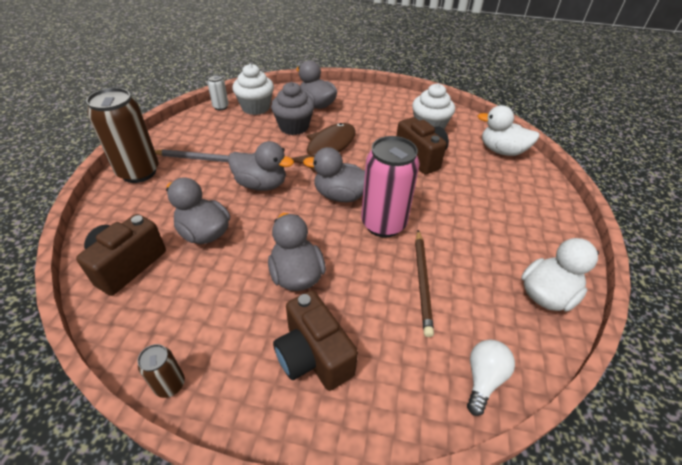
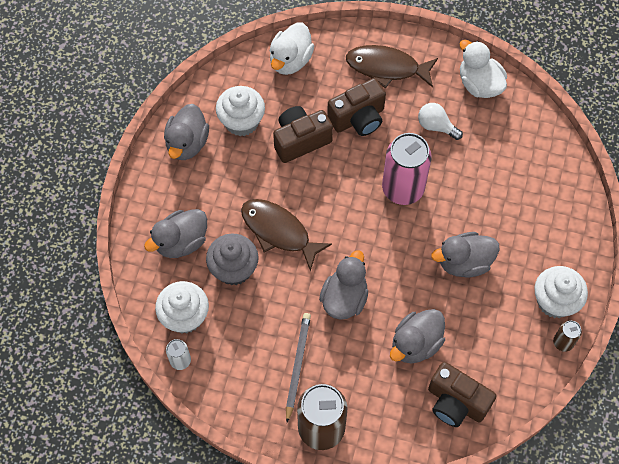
camera: 85 degrees left, 20 degrees up
(234, 376) = (555, 301): none -> white cupcake
(313, 356) = (537, 250): brown camera -> brown camera (358, 118)
(340, 196) = (362, 223): grey duck -> grey duck (187, 143)
(422, 282) = (469, 168): brown pencil -> none
(483, 379) = (549, 145): white light bulb -> white light bulb (436, 126)
(527, 212) = (387, 68): none -> brown fish

